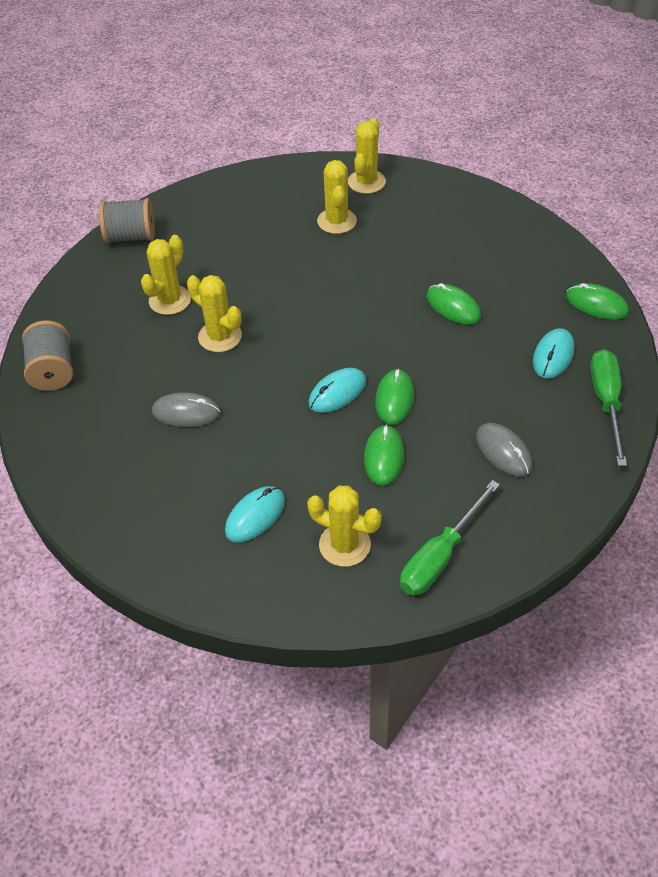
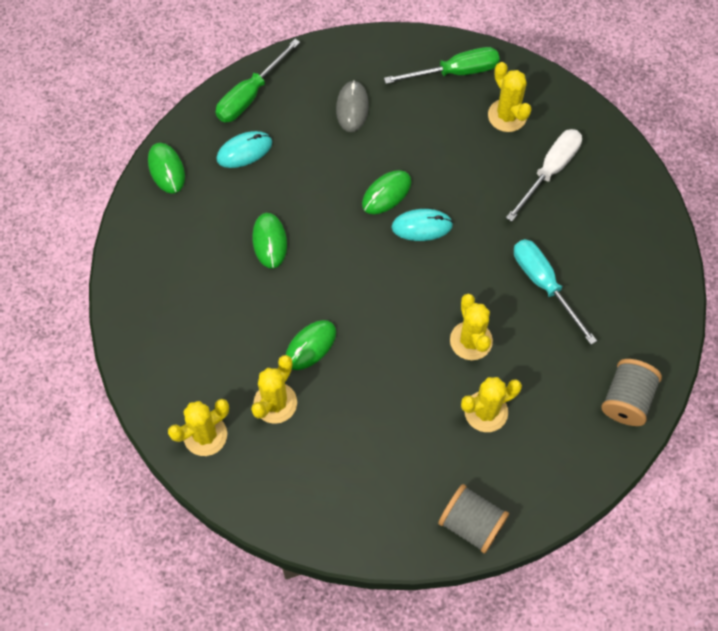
camera: 145 degrees left, 15 degrees up
(186, 412) = (544, 284): grey mouse -> turquoise screwdriver
(255, 516) = (550, 171): turquoise mouse -> white screwdriver
(384, 457) = (432, 156): green mouse -> green mouse (310, 346)

